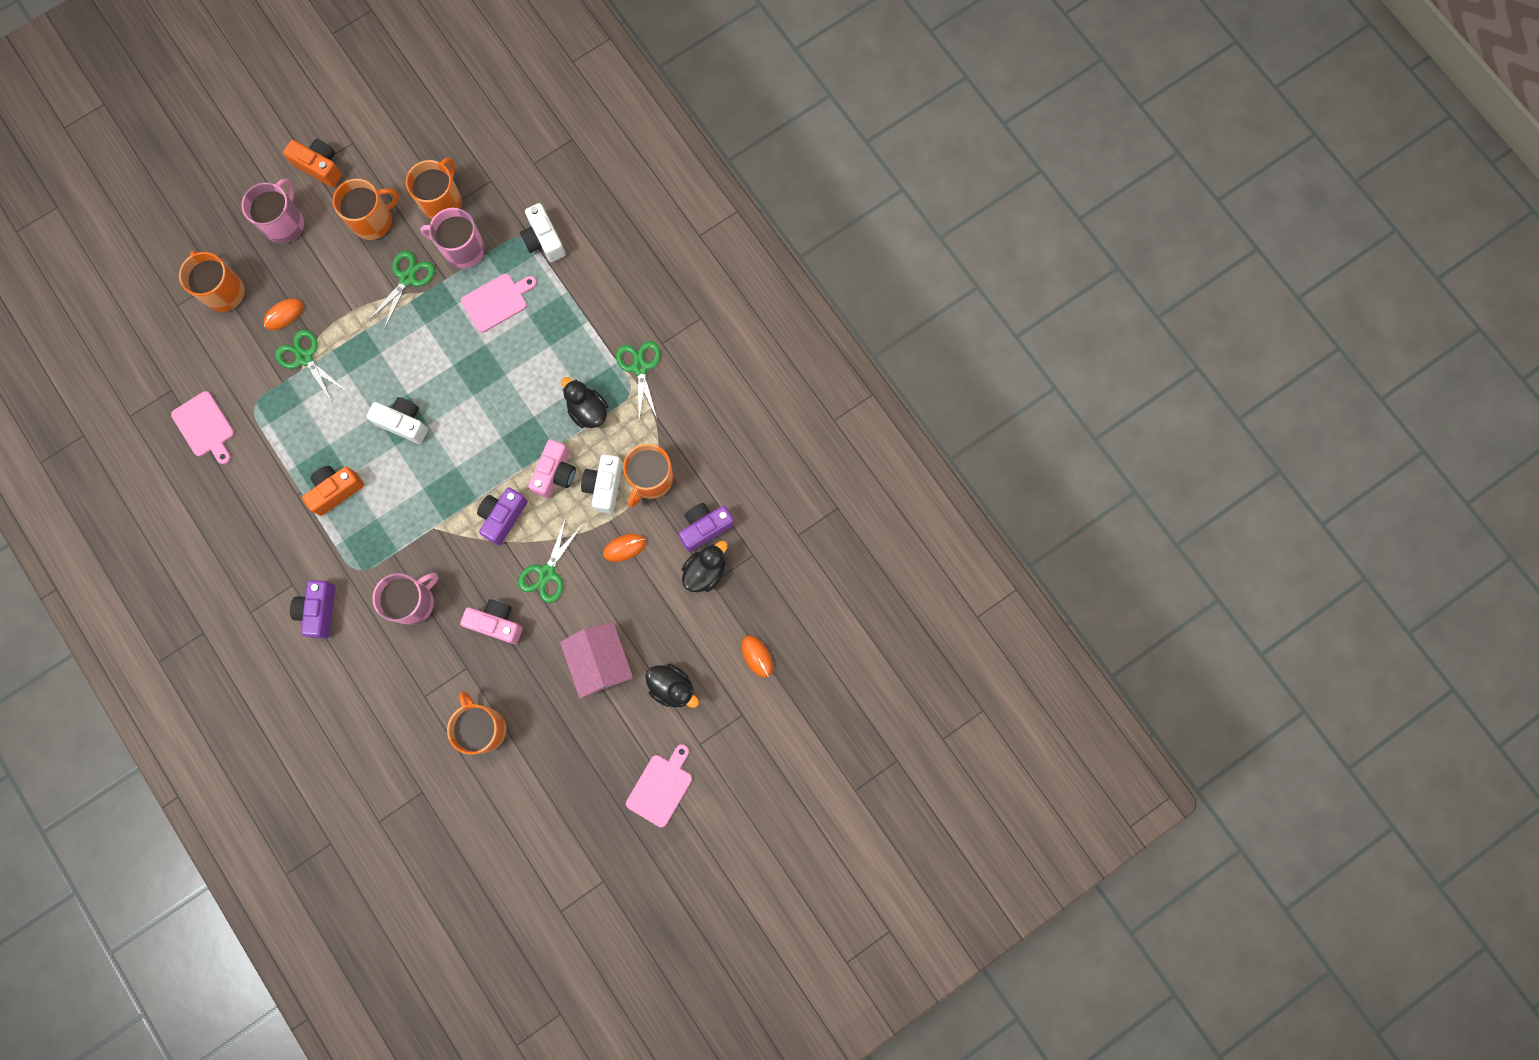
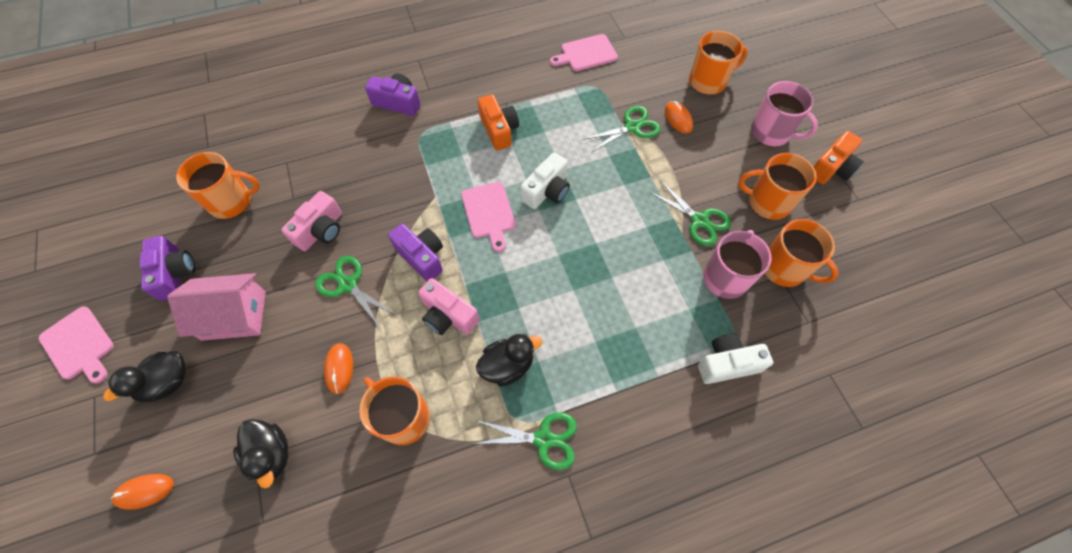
camera: 105 degrees right, 15 degrees down
(373, 221) = (767, 202): orange mug -> orange mug turned 120 degrees clockwise
(414, 602) = (372, 169): pink mug -> none
(497, 301) = (659, 299): pink cutting board -> pink cutting board (489, 213)
(604, 486) = (415, 363): white camera -> none
(705, 528) = (321, 468): purple camera -> purple camera (175, 273)

